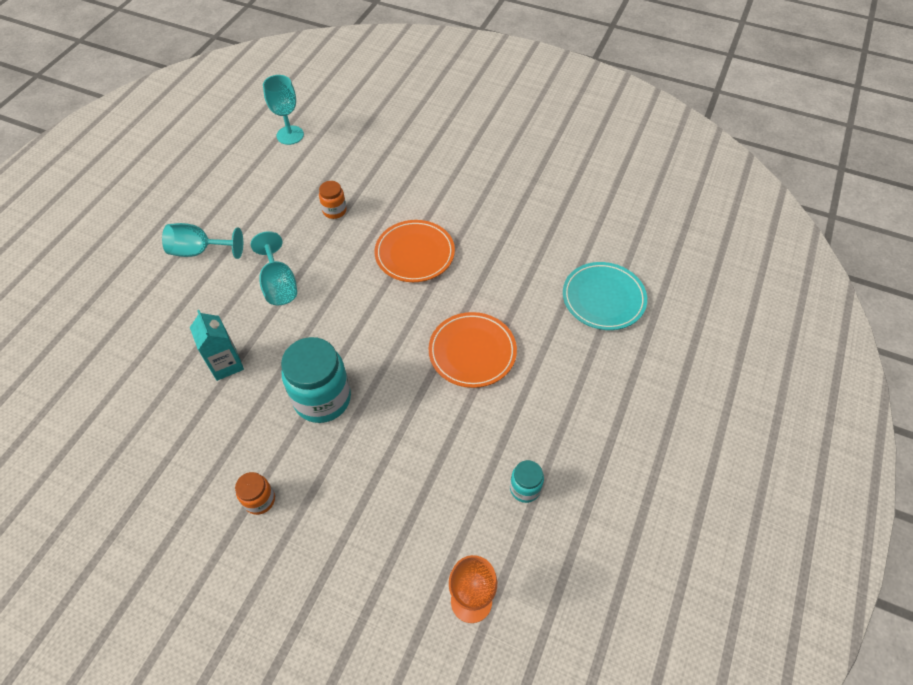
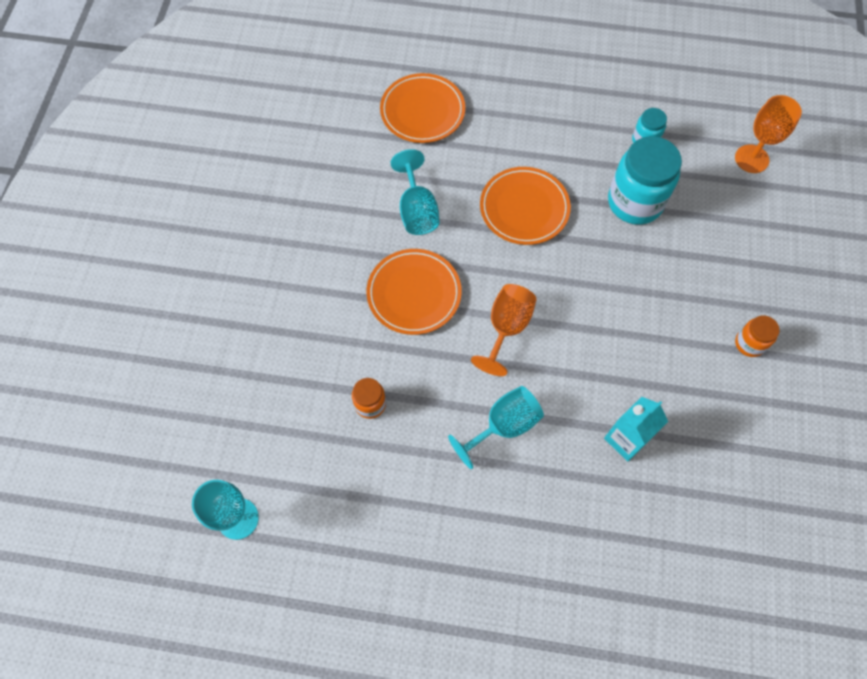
camera: 105 degrees left, 10 degrees up
(199, 251) = (482, 548): turquoise goblet -> turquoise goblet (417, 210)
(322, 399) = (627, 326): turquoise jar -> turquoise jar (635, 202)
(359, 307) = (506, 328): none -> orange goblet
(603, 298) = (422, 111): turquoise plate -> orange plate

